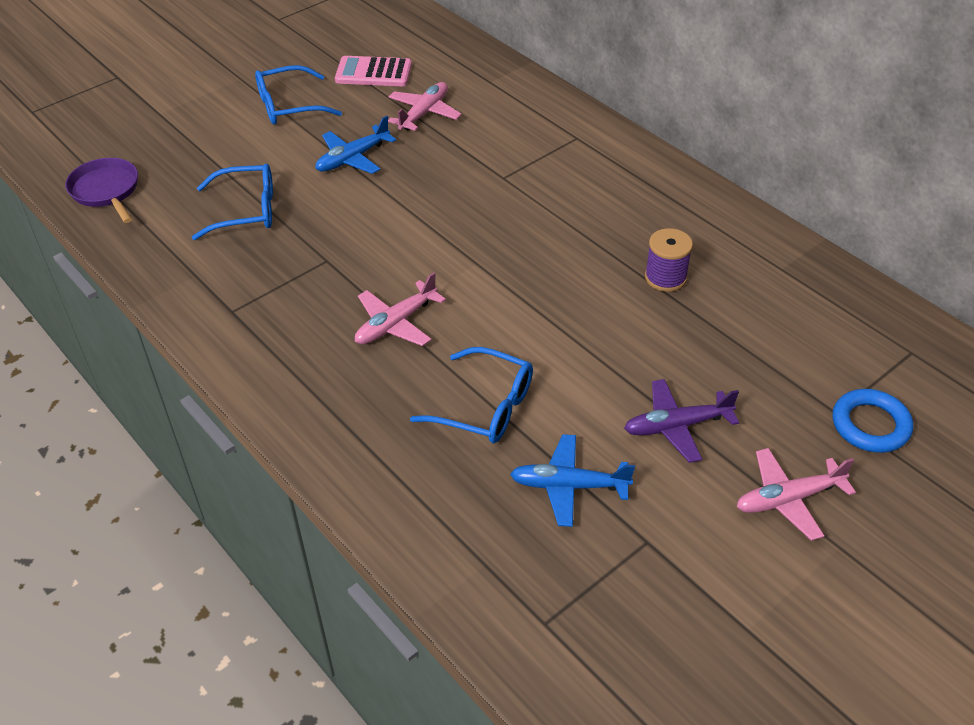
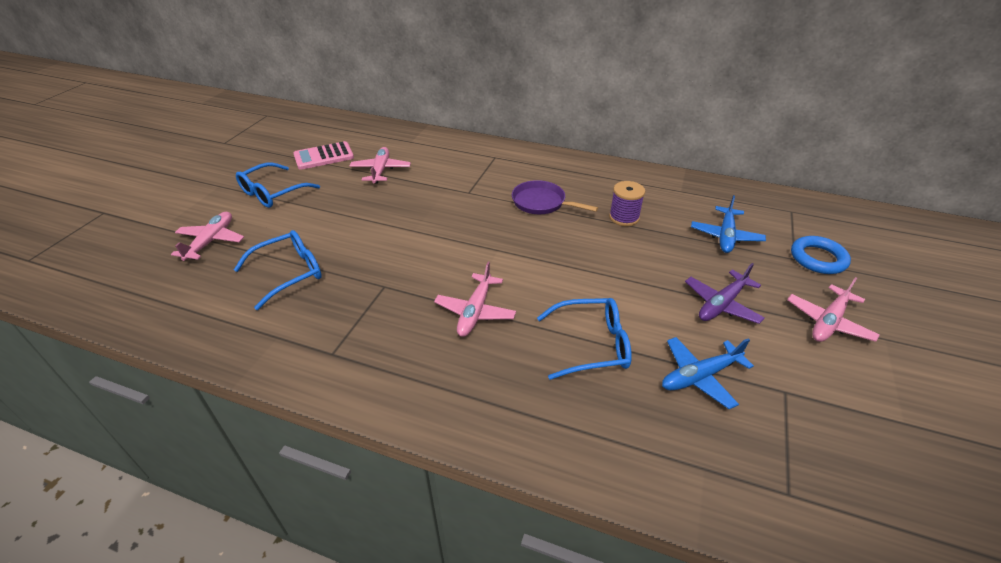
camera: 30 degrees left, 5 degrees down
(106, 191) = (144, 299): purple pan -> purple pan (541, 203)
(196, 147) = (211, 241): none -> pink plane
(352, 158) = (350, 212): blue plane -> blue plane (725, 236)

